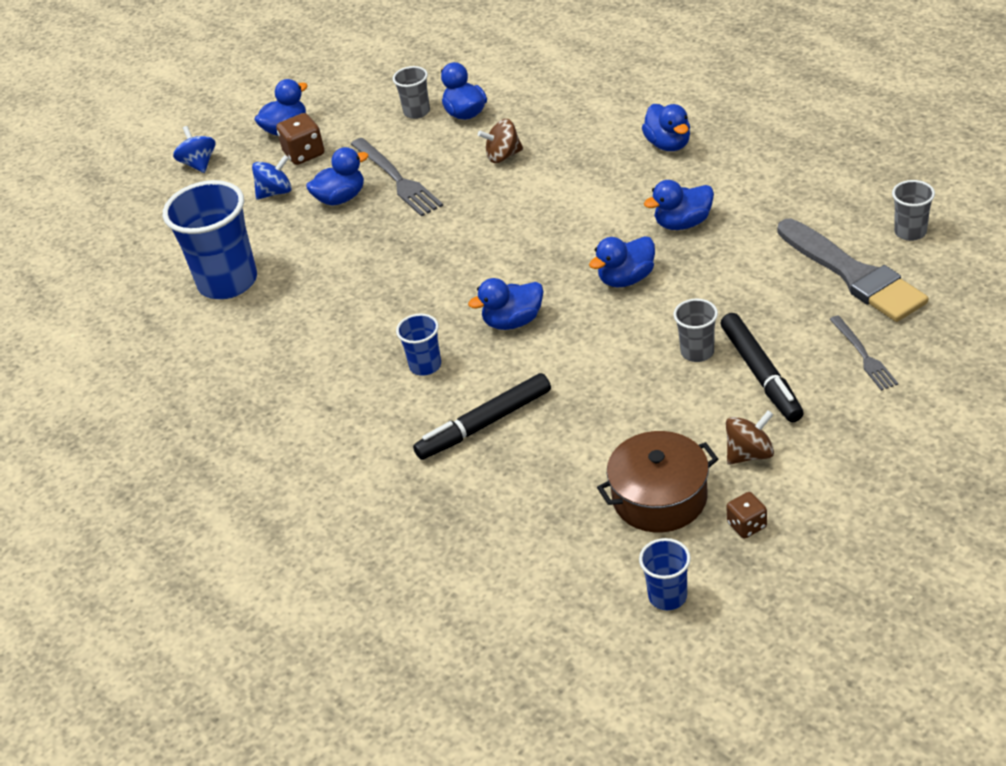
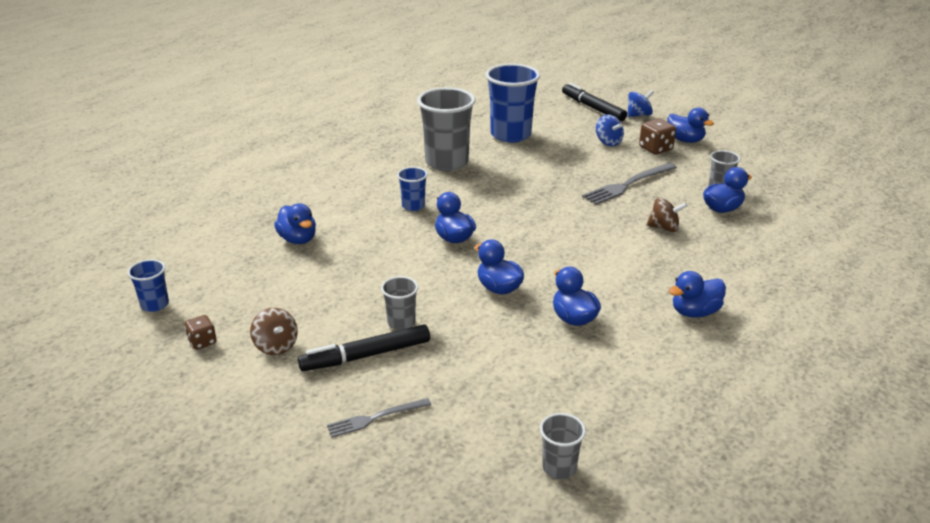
camera: 80 degrees right, 10 degrees down
(302, 342) = (447, 162): none -> grey cup
(341, 198) = (602, 165): blue duck -> blue duck (298, 239)
(484, 424) = (348, 230): black marker -> black marker (593, 108)
(503, 156) = (664, 228): brown spinning top -> brown spinning top turned 120 degrees clockwise
(659, 498) = (248, 302): brown pot -> none
(854, 275) = (492, 420): grey brush -> none

